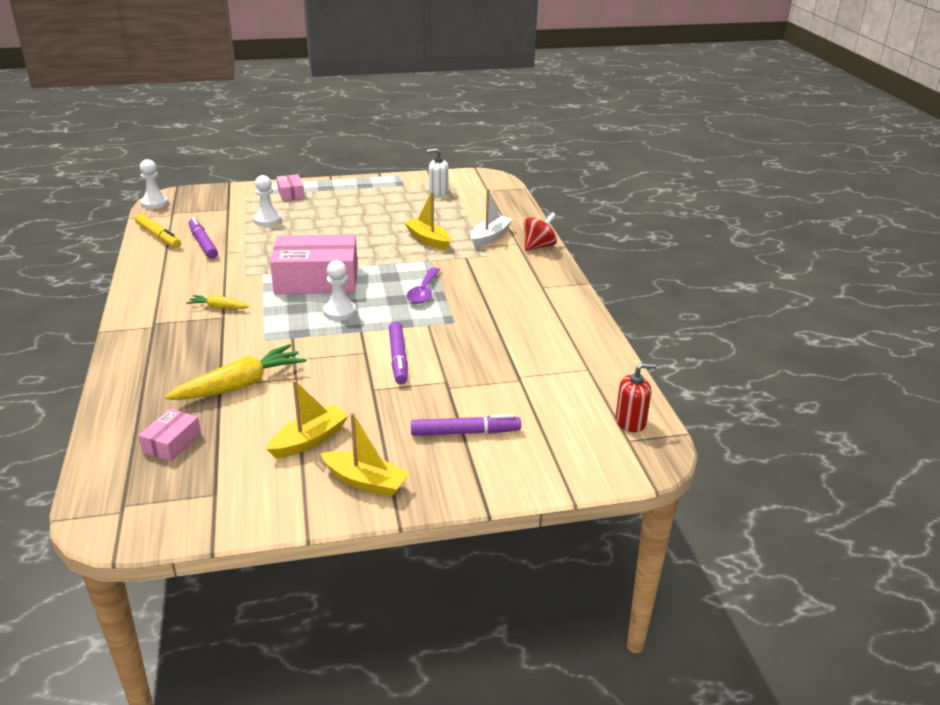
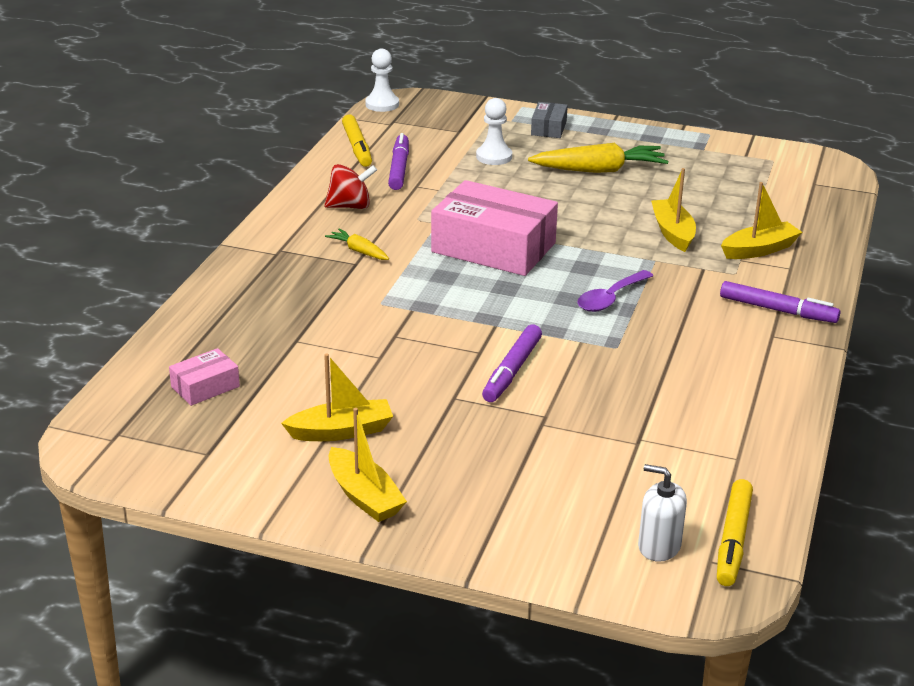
camera: 30 degrees right, 0 degrees up
(240, 385) = (316, 347): yellow carrot -> yellow carrot (599, 170)
(291, 193) = (548, 128): pink box -> grey box
(339, 312) = (489, 294): white pawn -> none
(438, 192) = (742, 170): white soap dispenser -> white soap dispenser (659, 546)
(465, 432) = (517, 481): purple marker -> purple marker (778, 310)
(490, 237) = (759, 250): white boat -> yellow boat
(538, 246) = (816, 280): red spinning top -> red spinning top (350, 206)
(630, 422) = (733, 540): red soap dispenser -> yellow marker

